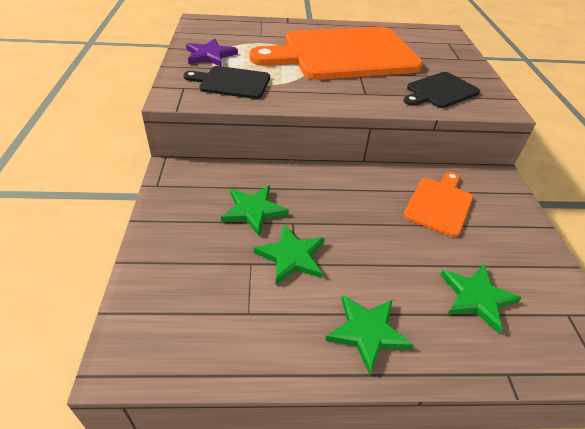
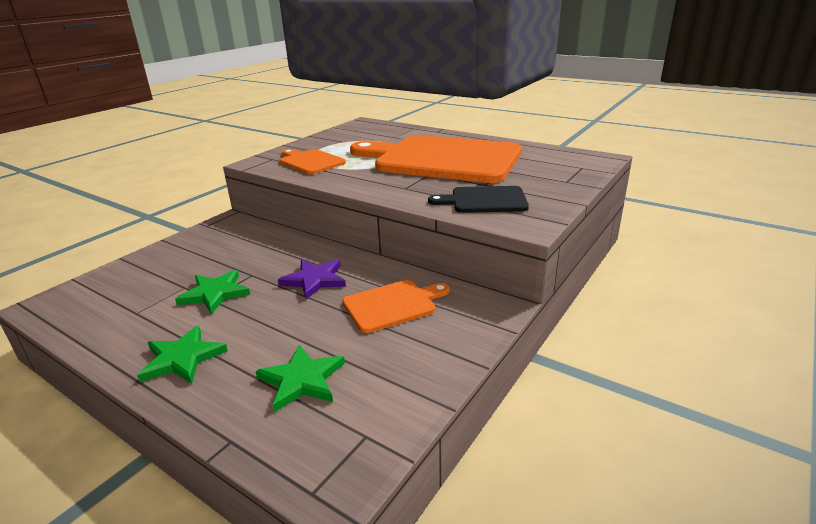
camera: 40 degrees right, 15 degrees down
(210, 55) = (328, 143): purple star -> purple star (314, 280)
(232, 82) = (310, 162): black cutting board -> orange cutting board
(253, 210) = (238, 258): green star -> none

